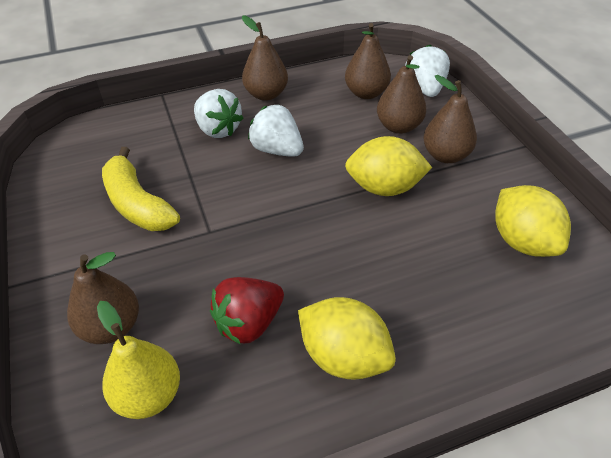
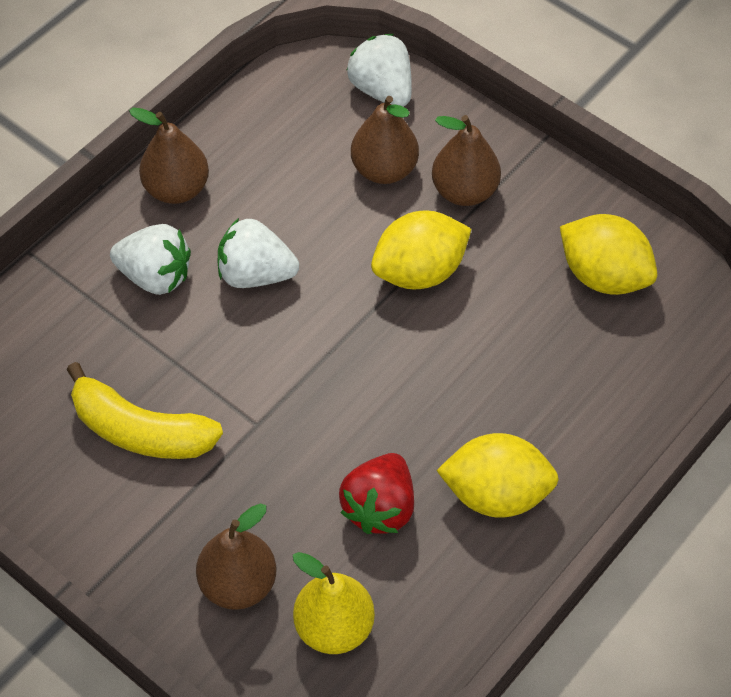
camera: 30 degrees left, 10 degrees up
(366, 93) = (310, 130): brown pear -> none

